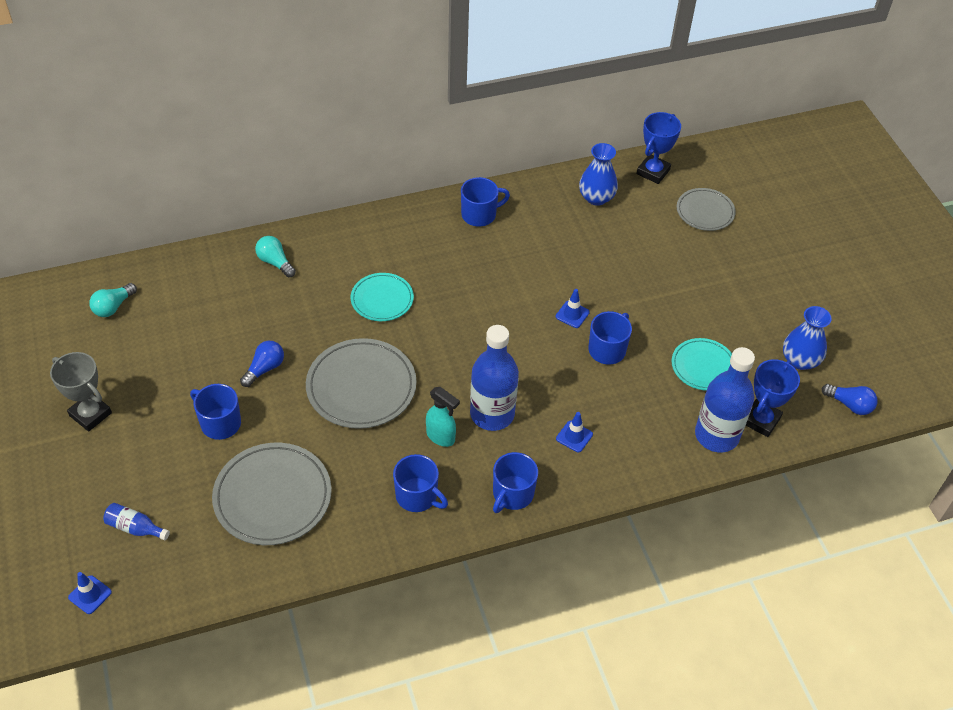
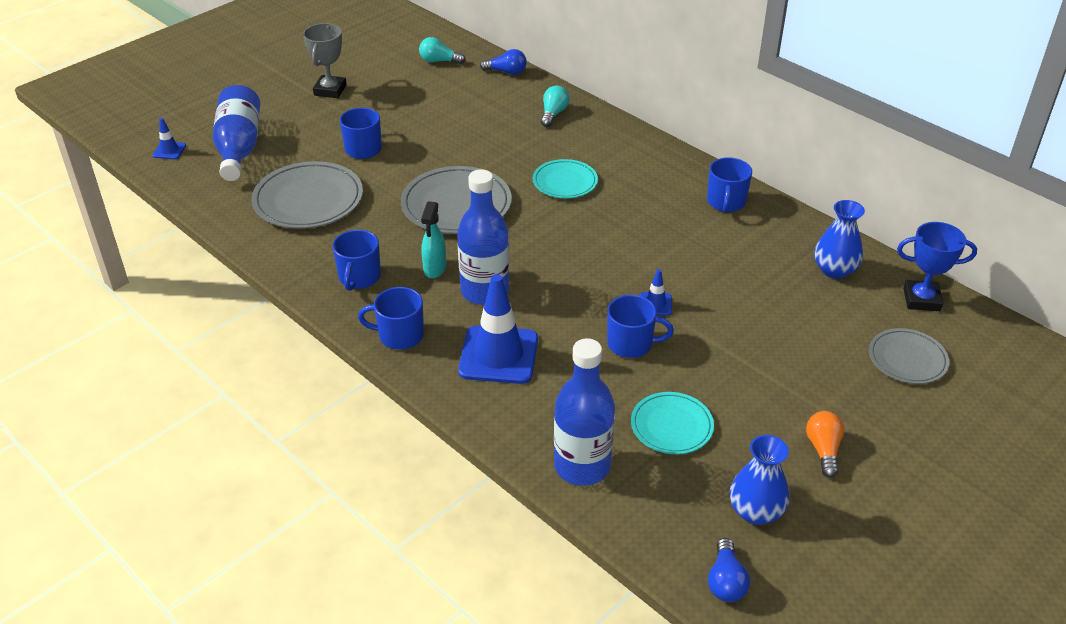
camera: 65 degrees right, 10 degrees down
(135, 528) = (239, 147): blue bottle -> blue bottle, size x2.15
(264, 369) = (435, 149): blue light bulb -> blue light bulb (506, 72)
(480, 214) = (726, 202): blue mug -> blue mug turned 60 degrees clockwise
(574, 436) = (498, 355): blue traffic cone -> blue traffic cone, size x2.21
(761, 420) = (633, 500): blue trophy -> none
(764, 298) = (823, 450): none -> orange light bulb

